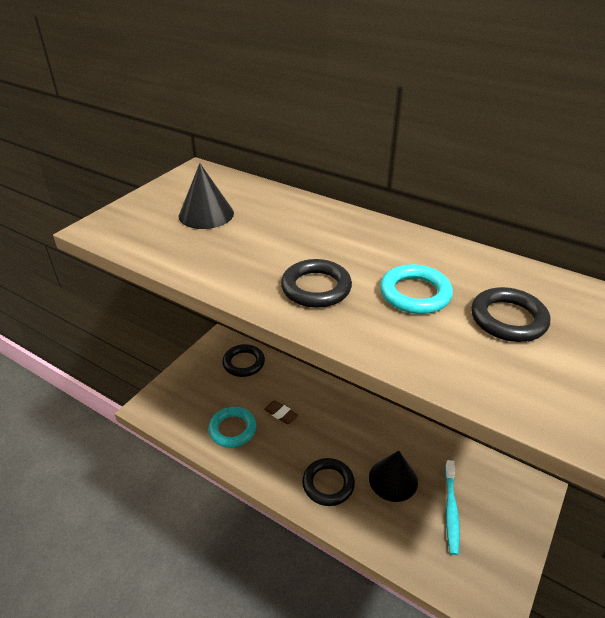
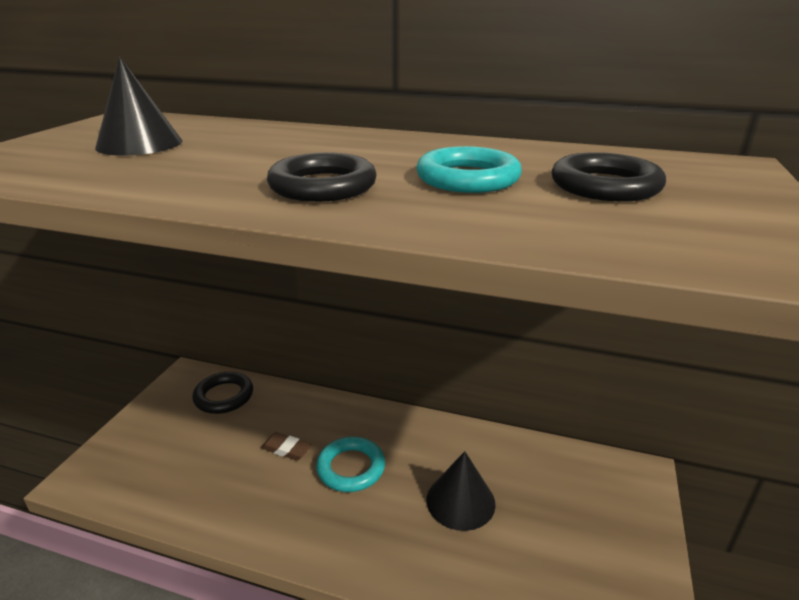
camera: 15 degrees left, 10 degrees down
(232, 429) = (218, 483): turquoise ring -> turquoise ring (351, 468)
(328, 484) = (372, 527): black ring -> none
(451, 510) = (548, 524): turquoise toothbrush -> none

